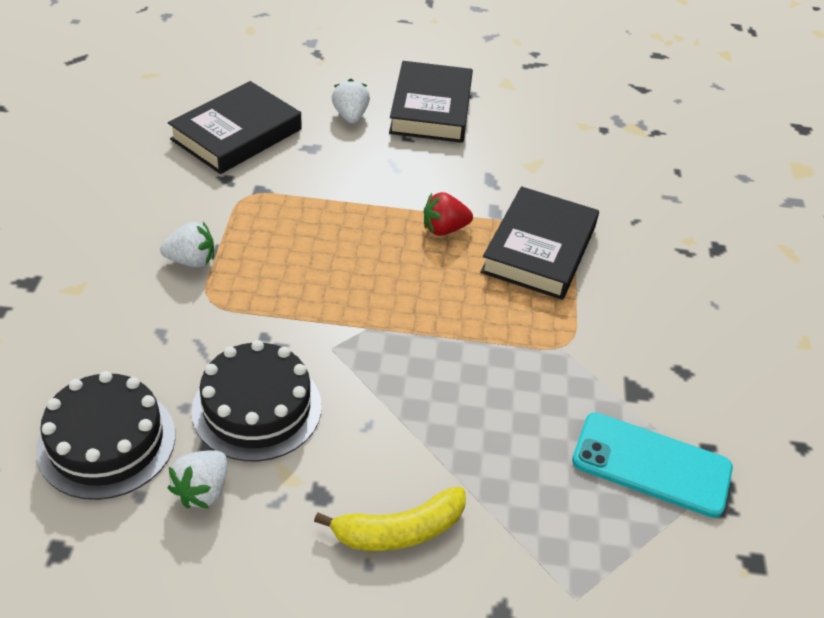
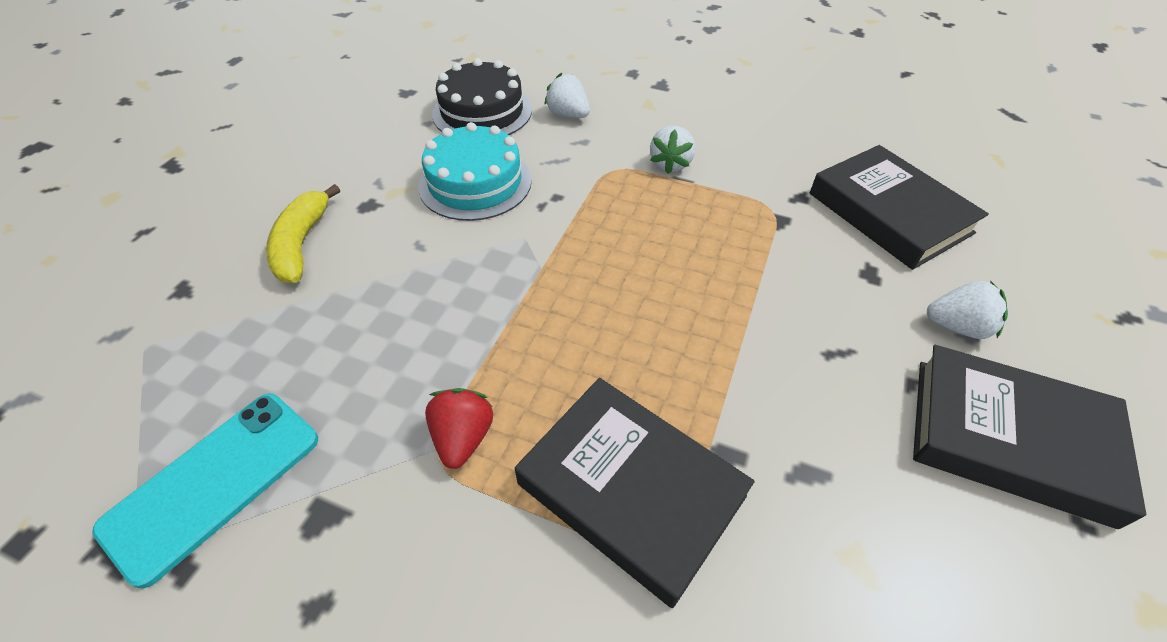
camera: 110 degrees right, 5 degrees up
(203, 490) = (412, 149): white strawberry -> white strawberry (568, 114)
(257, 408) = (475, 183): black cake -> turquoise cake
(444, 229) = (693, 377): red strawberry -> red strawberry (463, 437)

